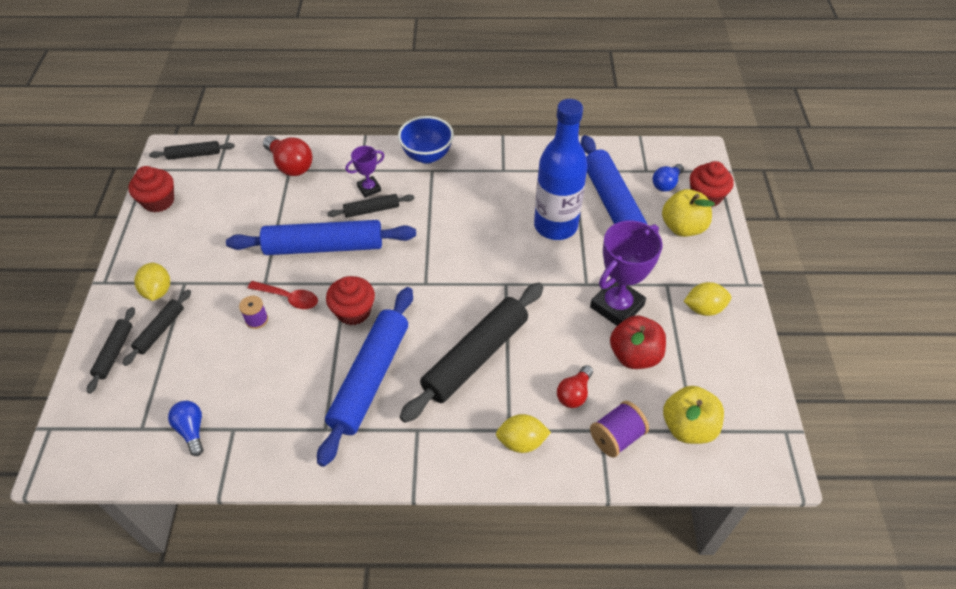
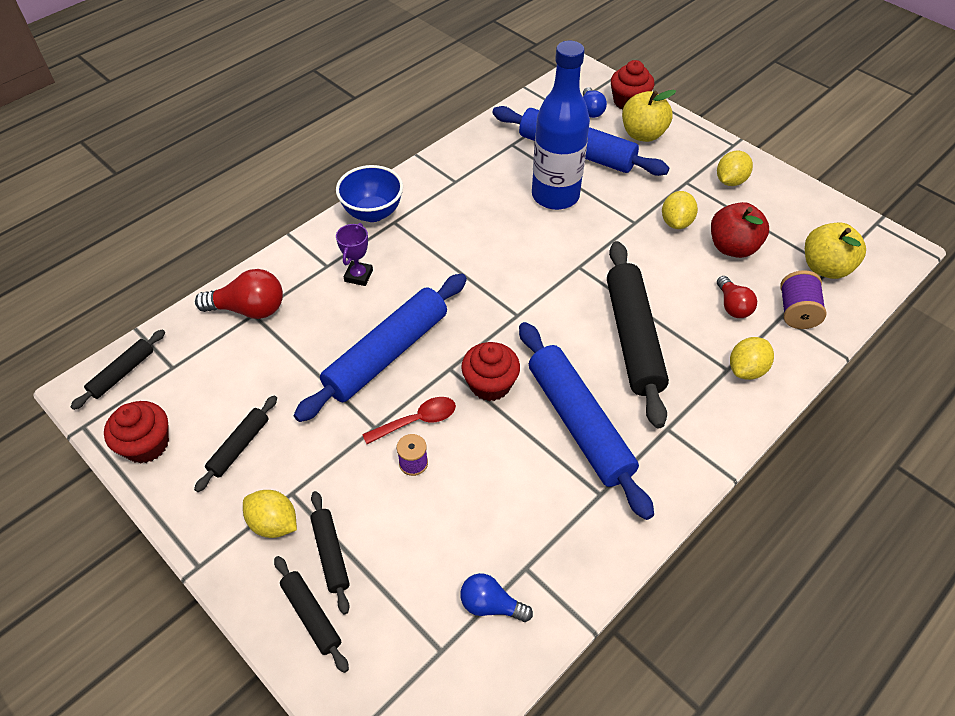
camera: 45 degrees left, 0 degrees up
(372, 210) = (387, 291): black rolling pin -> black rolling pin (239, 446)
(616, 306) = (676, 222): purple trophy -> yellow lemon

